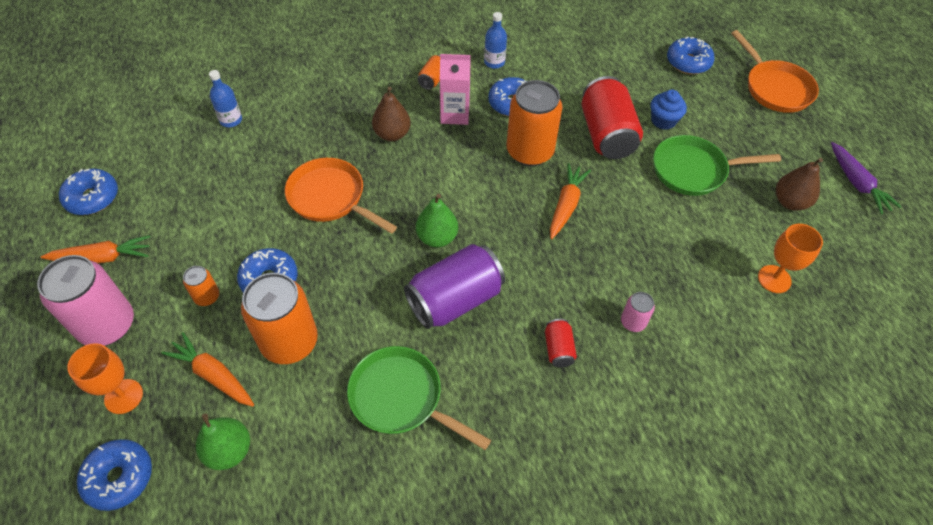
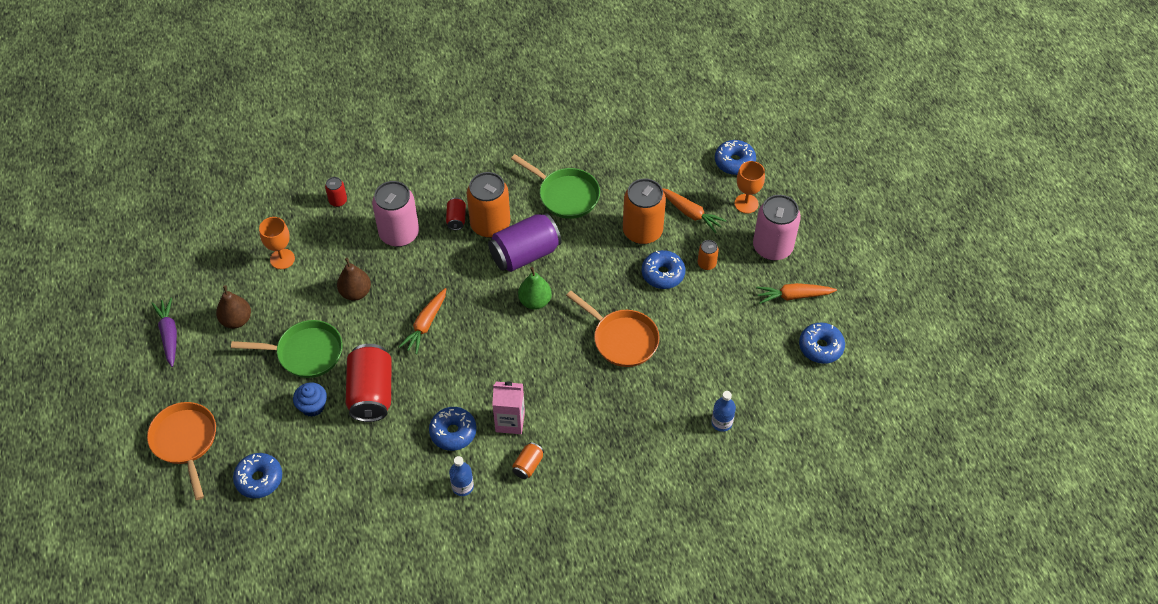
camera: 175 degrees left, 0 degrees up
(229, 450) = (672, 172): green pear -> none
(392, 134) = (570, 401): brown pear -> brown pear (356, 292)
(529, 151) = (446, 377): orange can -> orange can (490, 225)
(633, 322) = (399, 234): pink can -> pink can, size x2.15
(738, 371) = (338, 201): none -> red can

